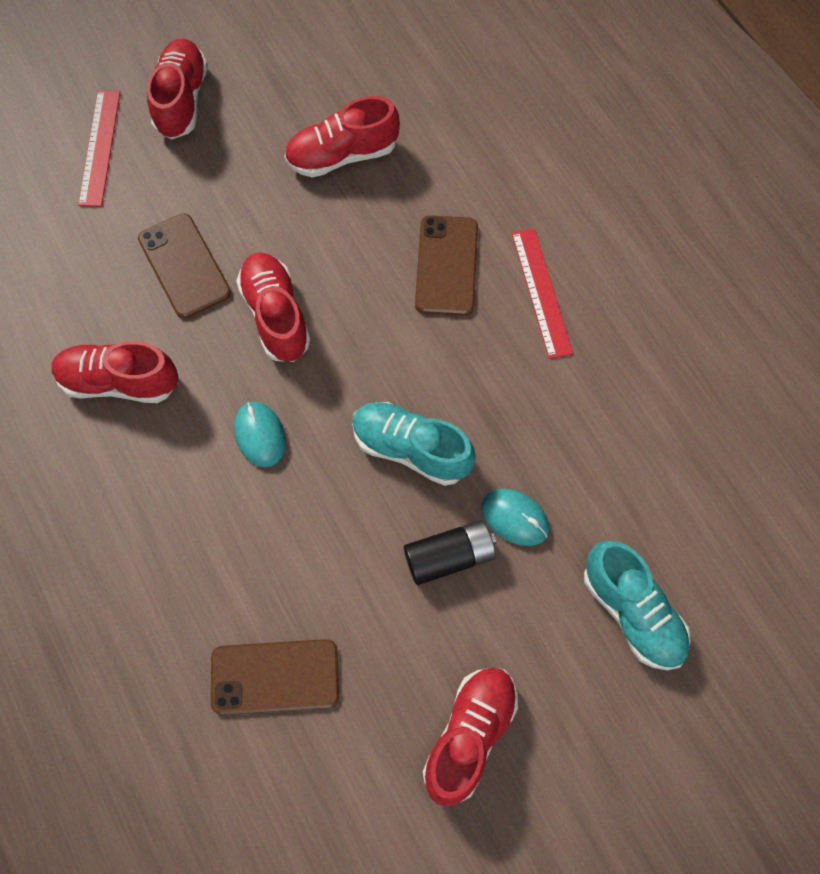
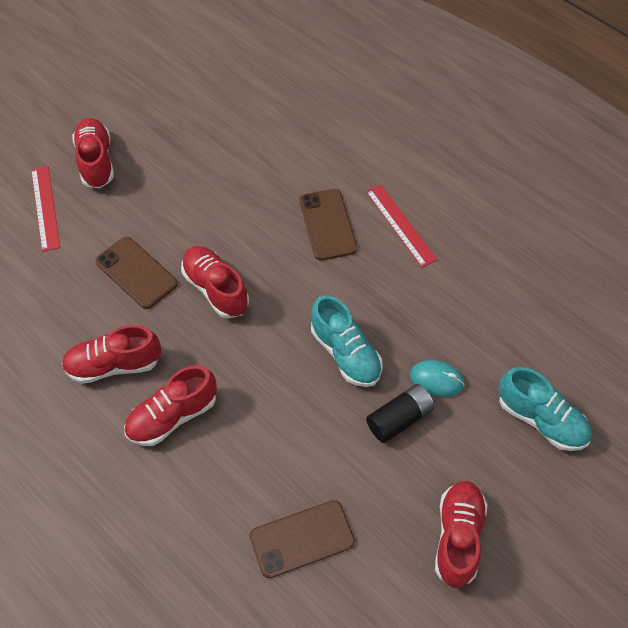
camera: 15 degrees left, 10 degrees down
(260, 435) = (232, 373): turquoise mouse -> none
(342, 155) = (227, 170): red shoe -> red shoe (172, 416)
(411, 449) = (346, 353): turquoise shoe -> turquoise shoe turned 135 degrees counterclockwise

